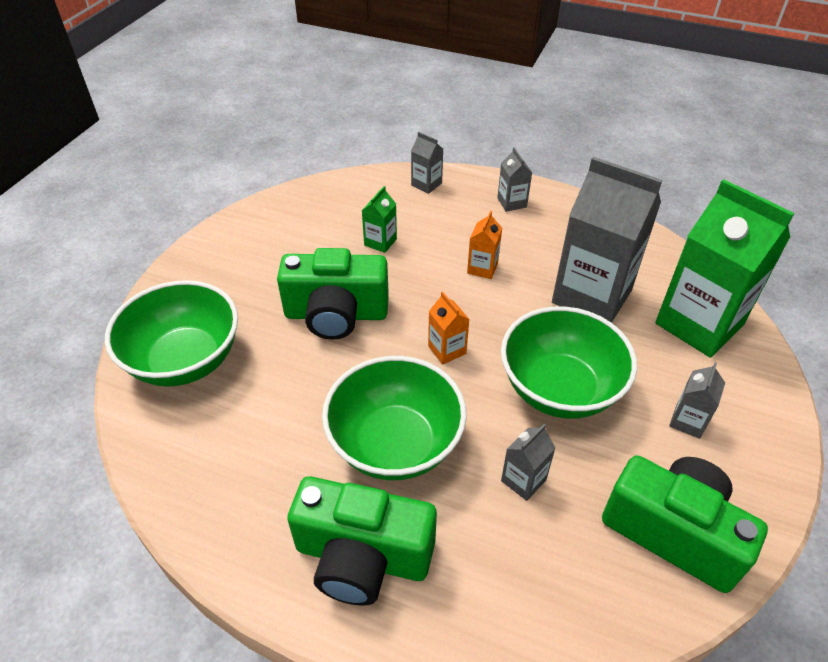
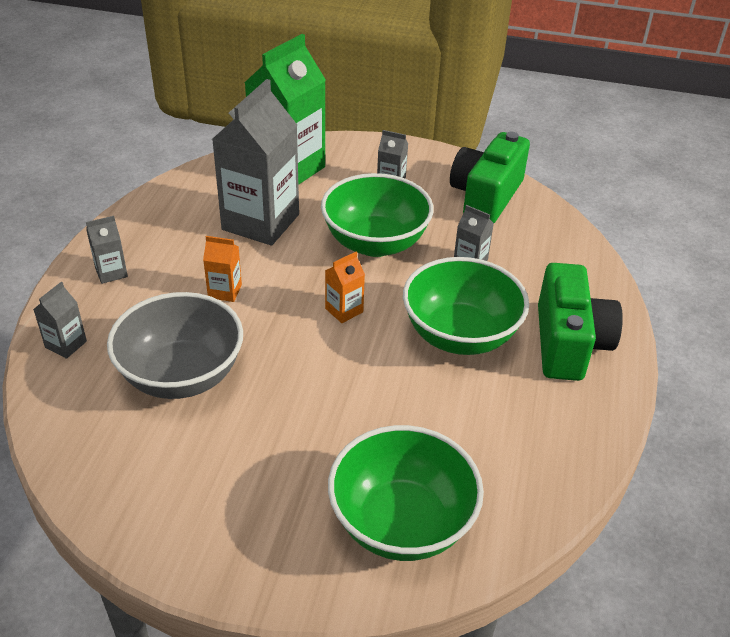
camera: 100 degrees left, 5 degrees down
(336, 314) = (307, 398): green camera -> none
(380, 242) = (181, 375): green carton -> grey bowl

